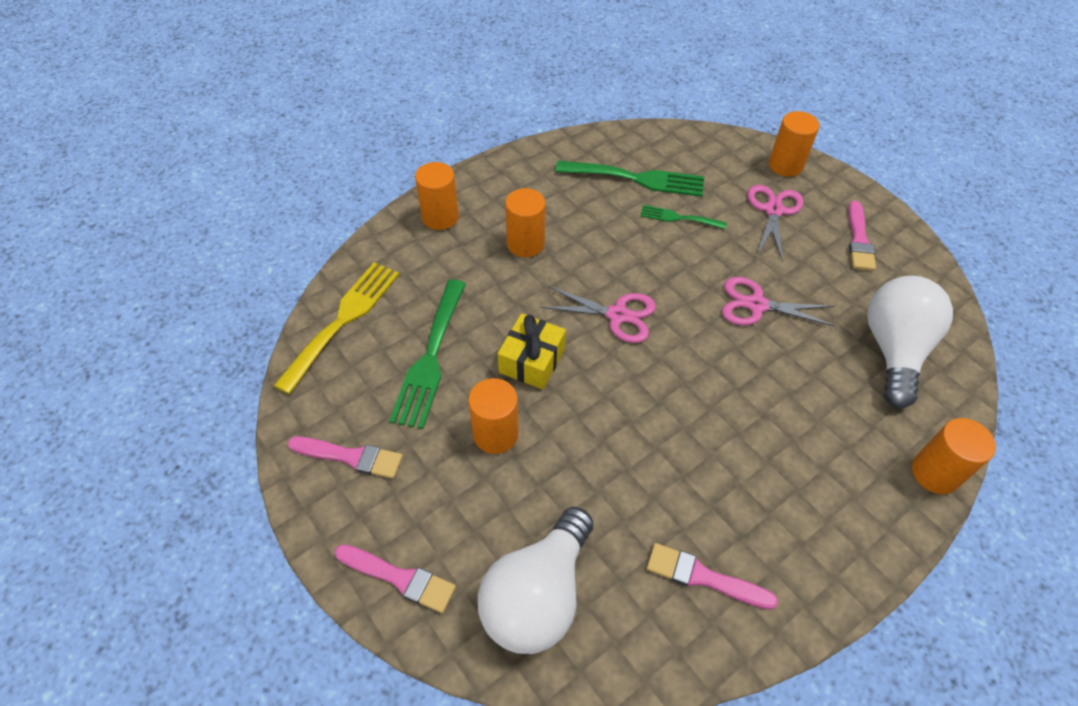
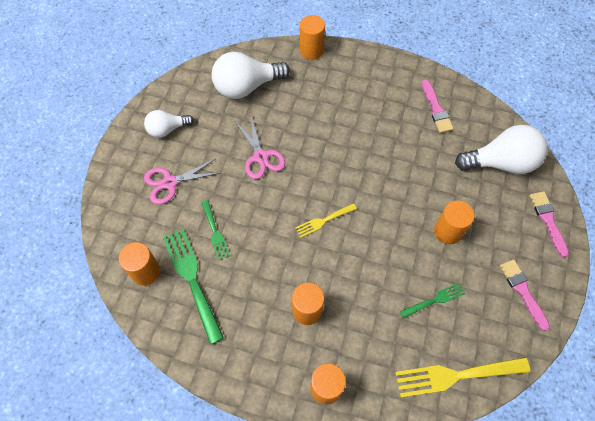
camera: 125 degrees left, 10 degrees up
(430, 358) = (435, 300): green fork -> green fork, size x0.55
(532, 361) = (391, 244): yellow gift -> none
(617, 315) = (323, 221): pink scissors -> yellow fork
(785, 165) = (116, 195): orange cylinder -> orange cylinder (145, 271)
(859, 240) = (167, 129): pink brush -> white light bulb

